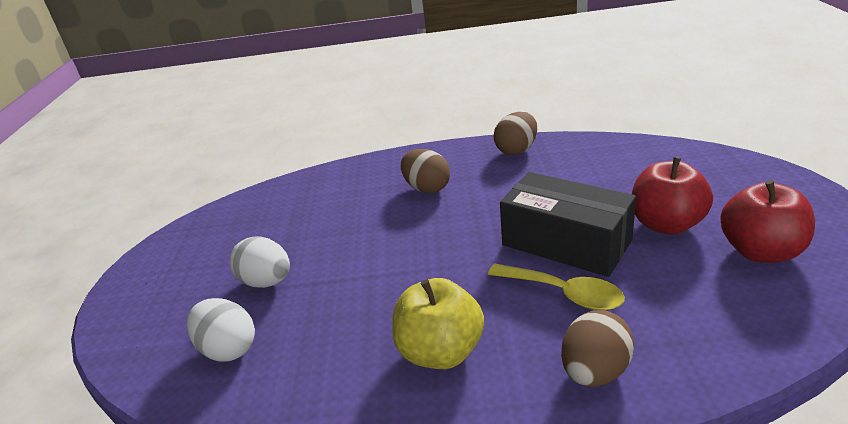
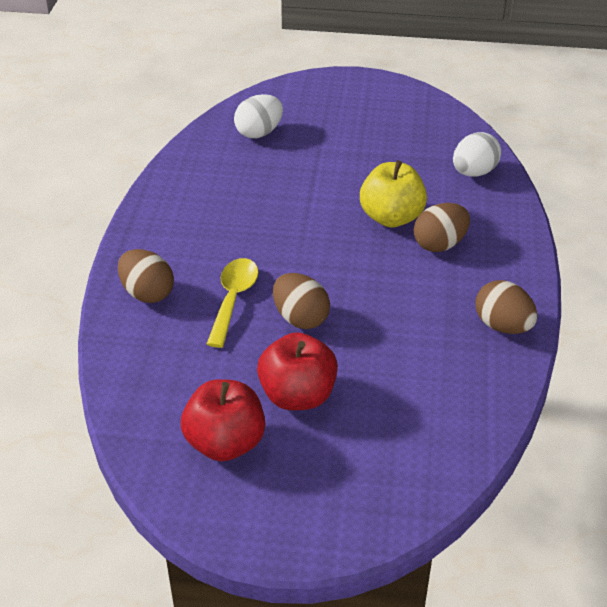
camera: 95 degrees right, 10 degrees up
(267, 282) = (327, 146): white egg -> white egg (474, 172)
(440, 351) = (205, 225): yellow apple -> yellow apple (391, 217)
(564, 293) = (233, 299): yellow spoon -> yellow spoon turned 150 degrees clockwise
(566, 243) = (300, 318): black box -> brown egg

